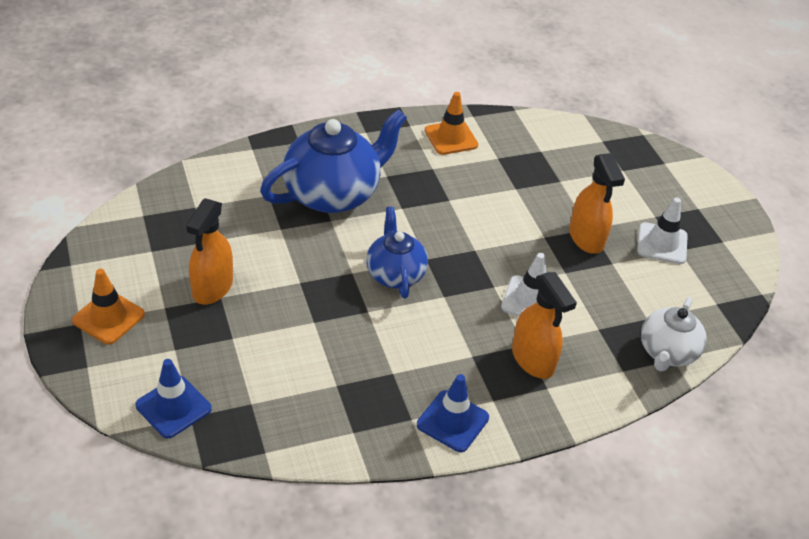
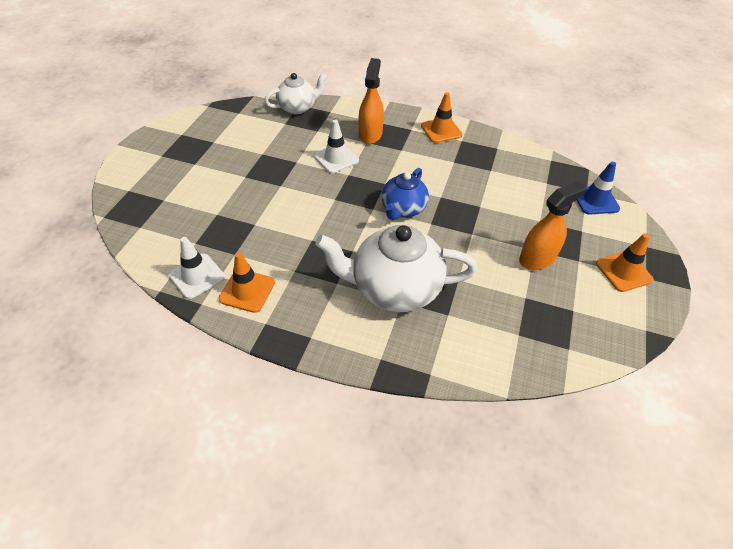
camera: 140 degrees left, 5 degrees up
(333, 194) = (394, 288): blue teapot -> white teapot
(452, 421) = (441, 130): blue traffic cone -> orange traffic cone
(586, 238) = (256, 172): orange spray bottle -> none
(662, 243) = (217, 149): white traffic cone -> white traffic cone (197, 276)

